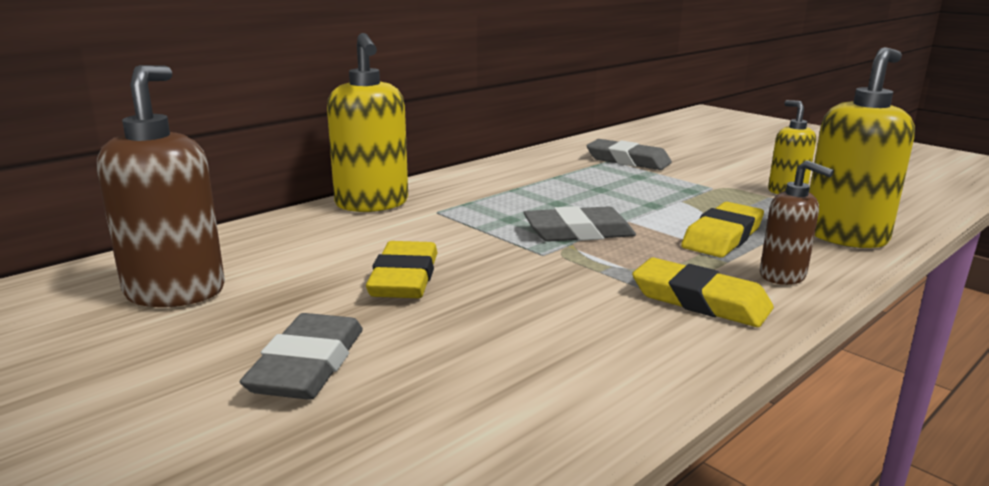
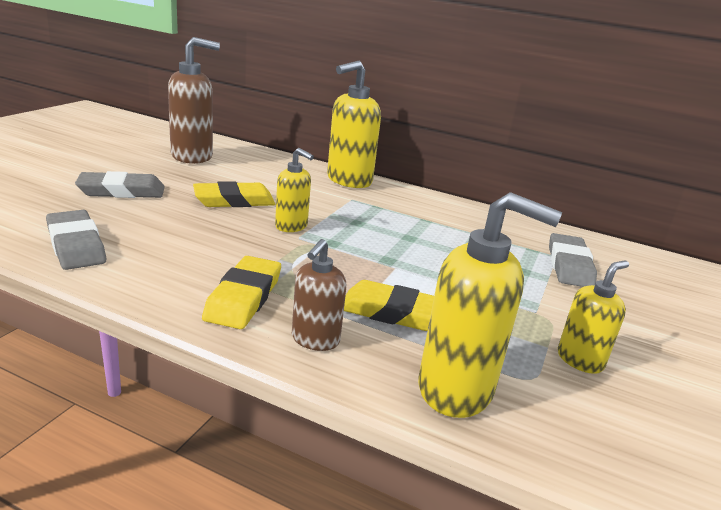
camera: 65 degrees right, 5 degrees up
(509, 253) = (291, 226): none -> yellow soap dispenser
(578, 232) = (351, 248): grey eraser -> grey eraser (76, 245)

